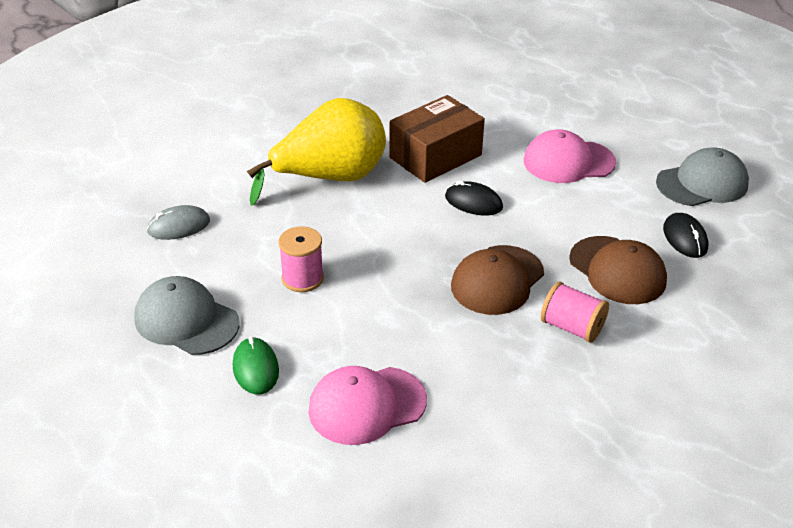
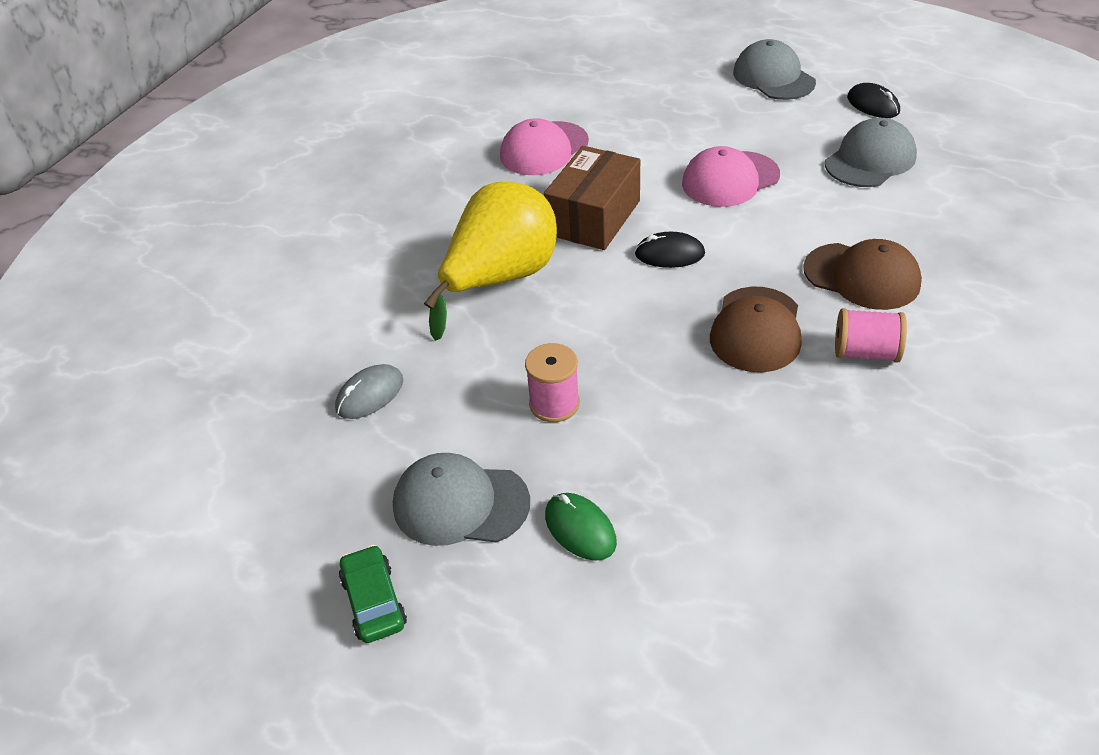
camera: 20 degrees left, 5 degrees up
(84, 360) = (374, 601): none -> green car
(367, 405) = (730, 522): pink cap -> pink cap (544, 149)
(672, 93) = (773, 77): none -> grey cap
(685, 238) = (897, 221): black mouse -> black mouse (873, 105)

